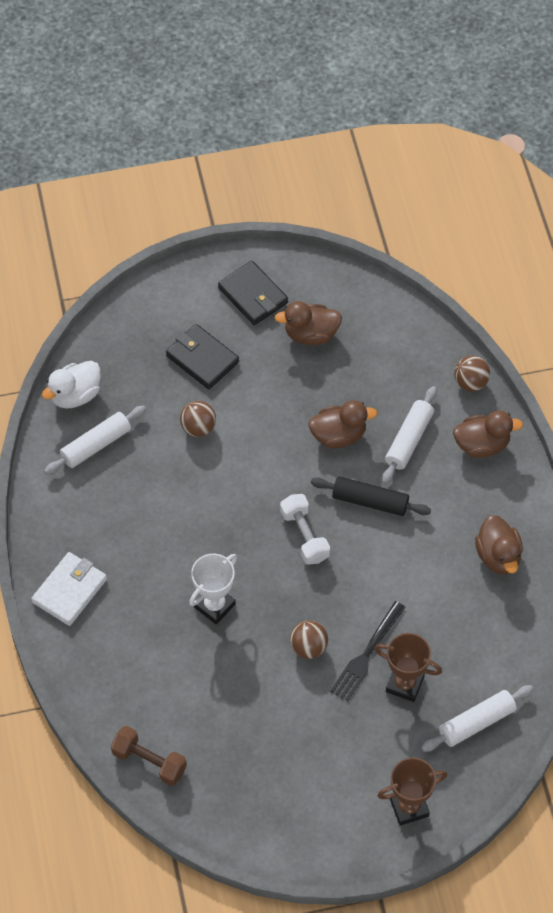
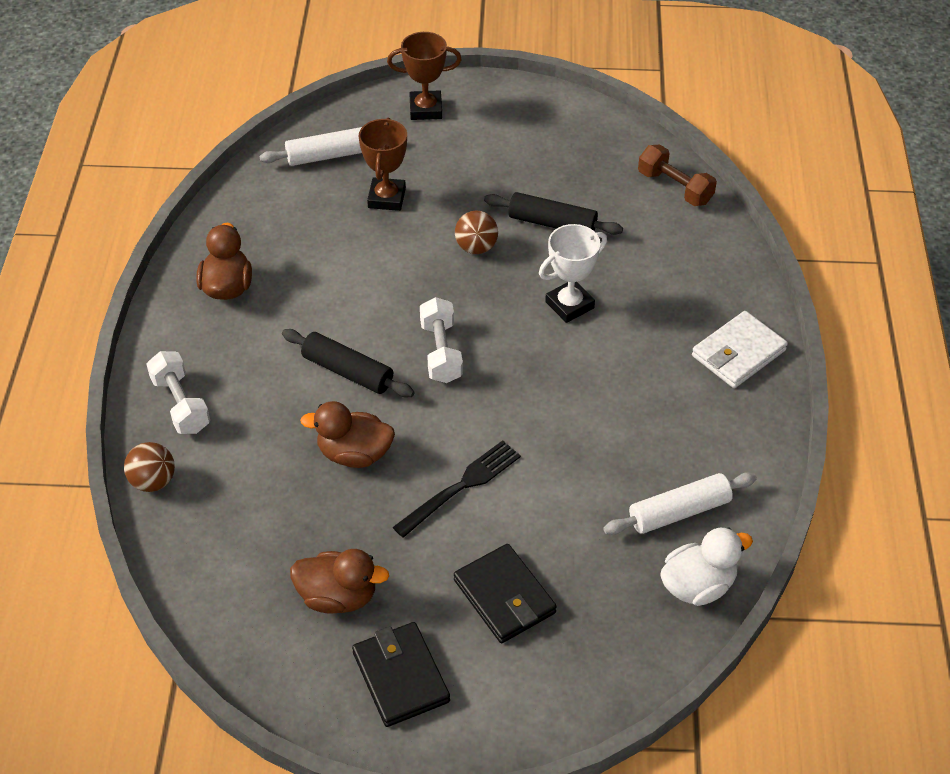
camera: 165 degrees left, 10 degrees down
(198, 427) = (535, 504): brown ball -> none
(250, 690) = (552, 223): none -> black rolling pin
(366, 655) = (416, 229): black fork -> black fork (461, 486)
(405, 684) = (386, 198): brown trophy -> brown trophy turned 60 degrees clockwise
(408, 440) = (268, 429): white rolling pin -> none
(482, 445) = (181, 404): brown duck -> white dumbbell

